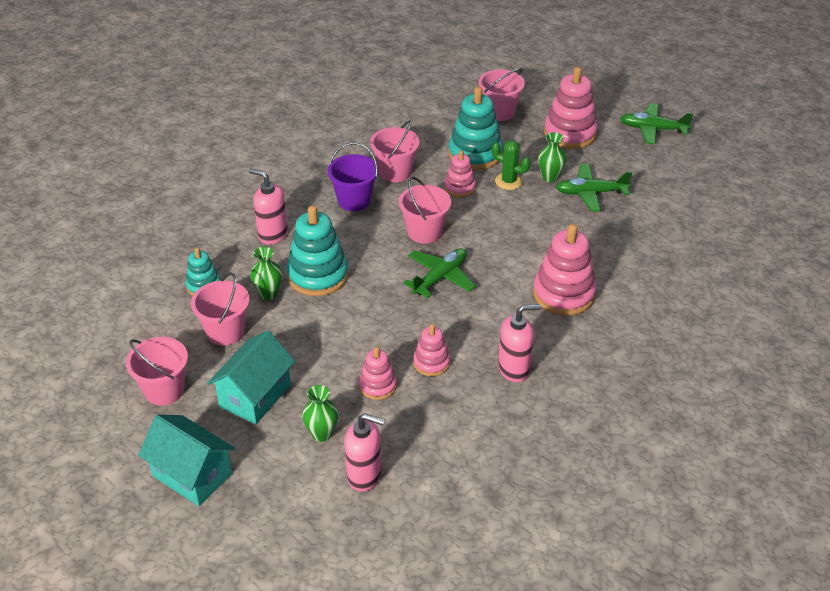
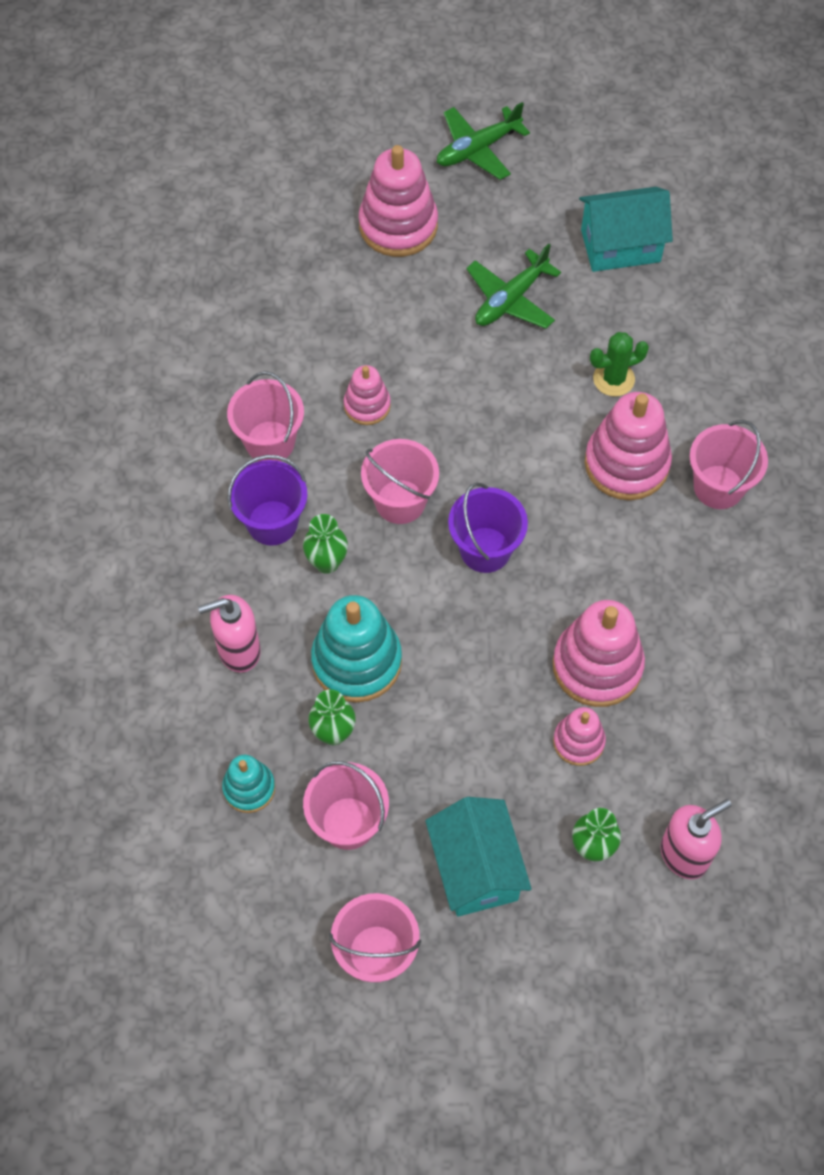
camera: 45 degrees left, 20 degrees up
(192, 475) = (528, 1016): turquoise house -> turquoise house (620, 246)
(431, 363) = (597, 666): pink stacking toy -> pink stacking toy, size x1.79
(440, 277) = (485, 550): green plane -> purple bucket
(475, 154) = (328, 341): turquoise stacking toy -> none
(499, 112) = (285, 252): pink bucket -> pink bucket (718, 487)
(508, 181) = (409, 352): green cactus -> green cactus (613, 379)
(514, 369) = (680, 601): pink soap dispenser -> none
(550, 177) = (445, 310): green vase -> green vase (327, 562)

